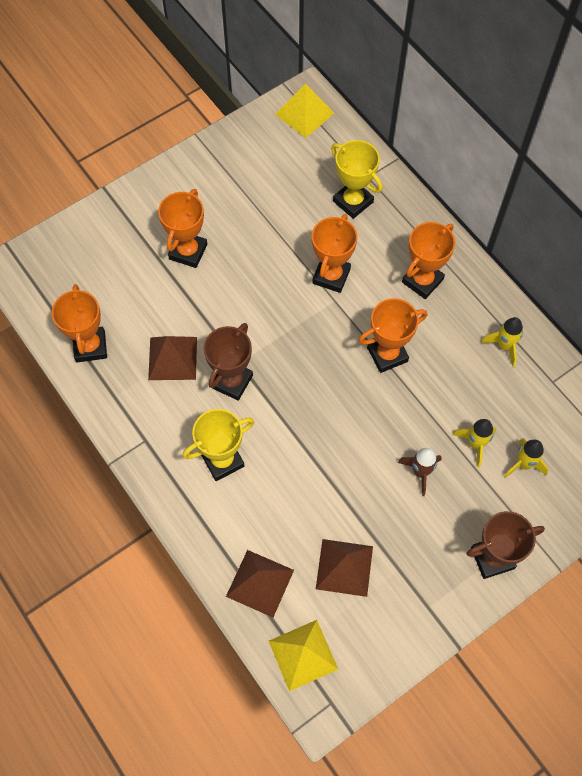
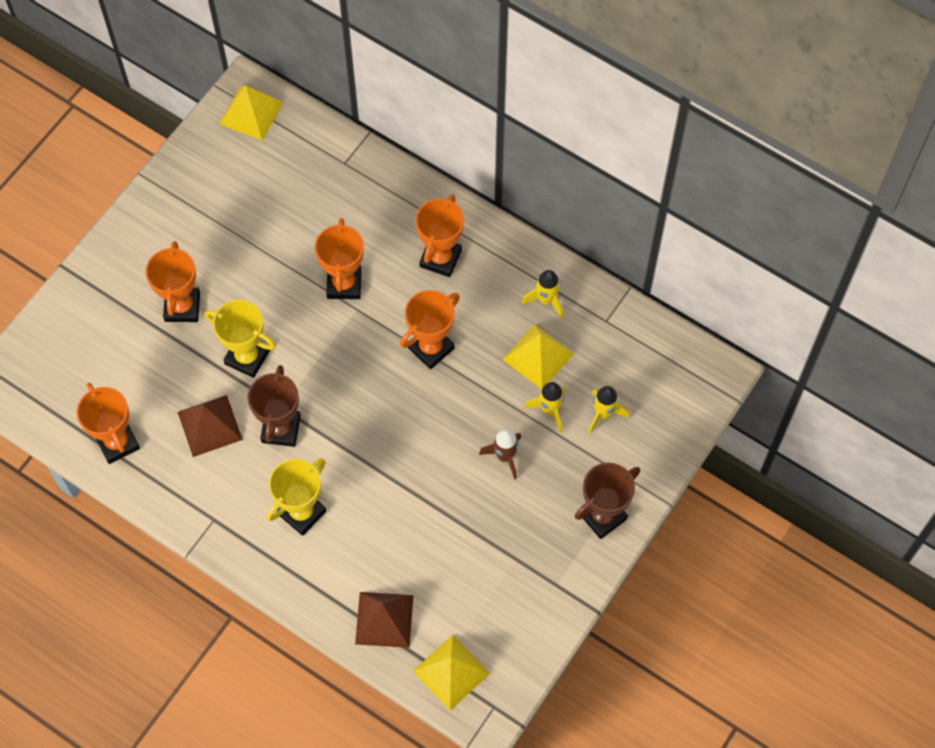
camera: 20 degrees left, 0 degrees up
(344, 567) = (462, 575): brown pyramid -> none
(353, 202) = (338, 196): yellow trophy -> yellow trophy (247, 357)
(480, 393) = (538, 356): none -> yellow pyramid

